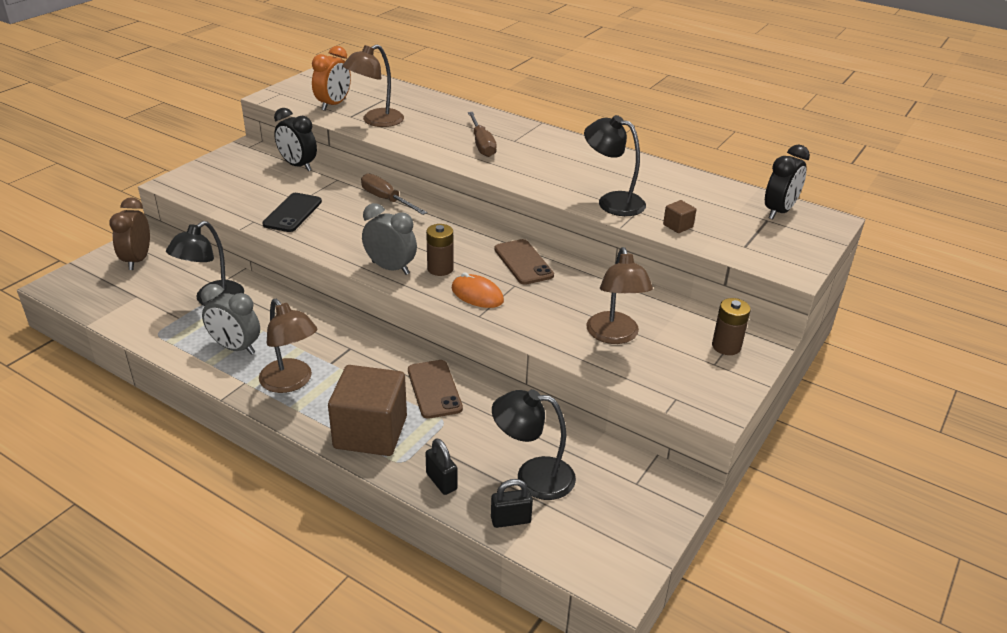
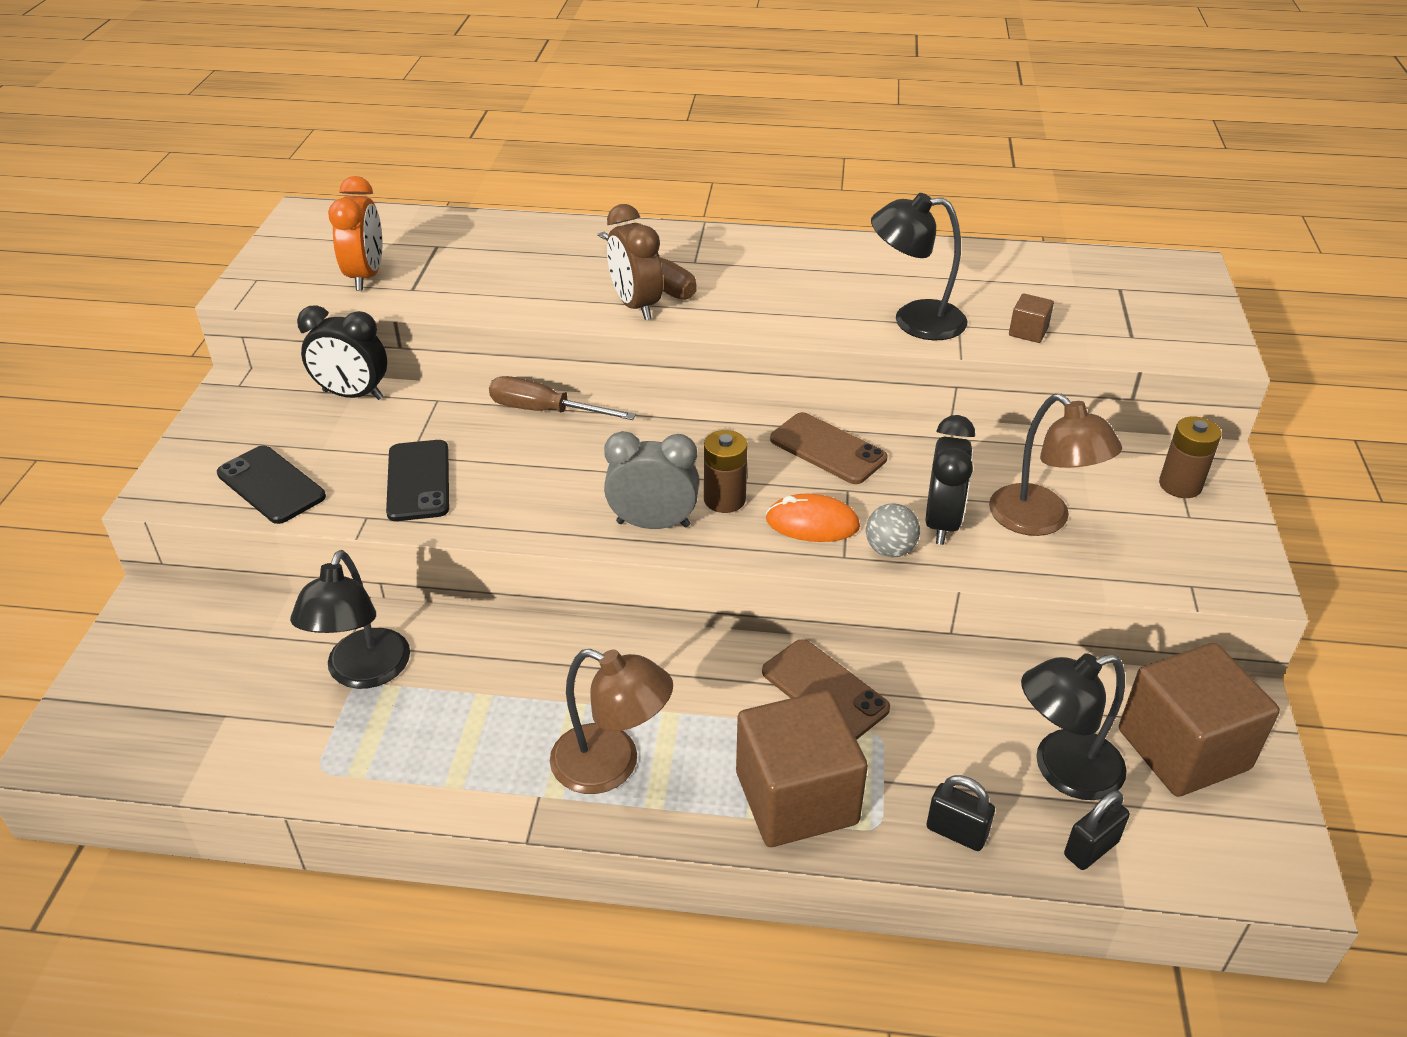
camera: 25 degrees left, 5 degrees up
(137, 260) = (170, 648): brown clock -> brown clock (636, 305)
(223, 194) = (271, 485): none -> black phone
(235, 348) = (474, 742): grey clock -> none
(376, 121) = (461, 286): brown lamp -> none
(508, 321) = (890, 550): none -> grey ball
(618, 495) = (1183, 749): none -> brown cube
(779, 211) = (1122, 272): black clock -> black clock (941, 522)

